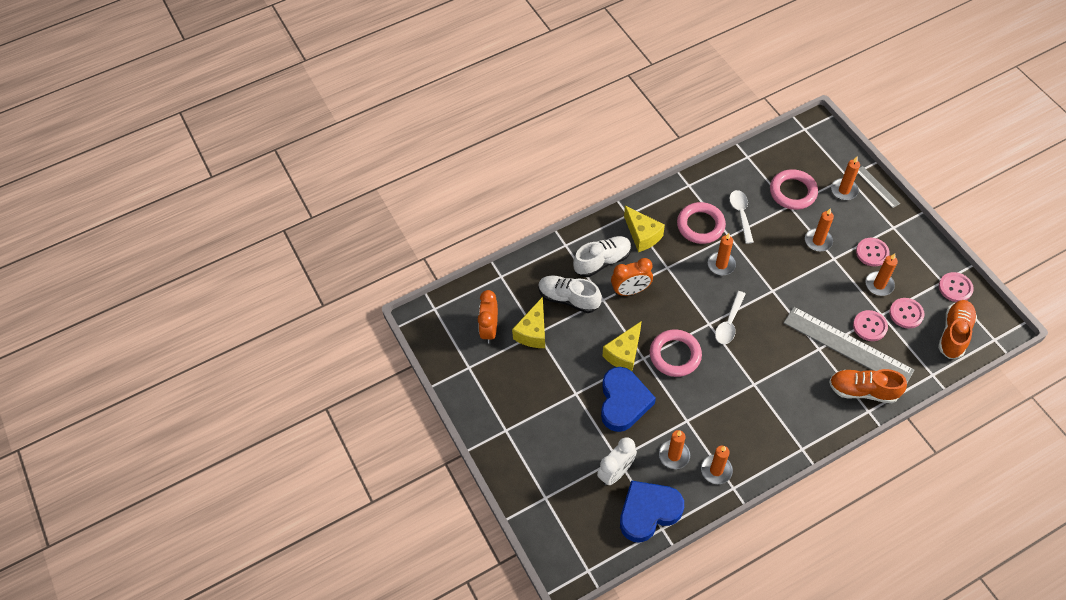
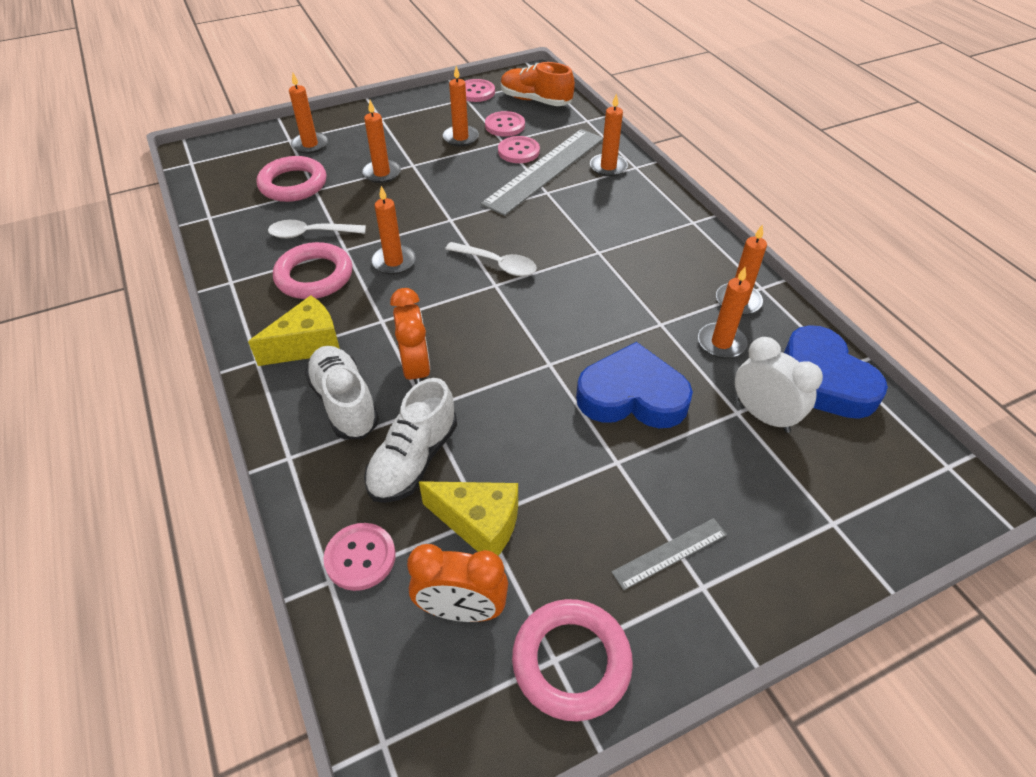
camera: 90 degrees left, 10 degrees down
(624, 354) = (540, 387): yellow cheese -> none
(675, 355) = (547, 326): pink ring -> pink ring (571, 662)
(863, 391) = (608, 167): orange shoe -> orange candle
(872, 253) = (413, 137): pink button -> pink button (360, 557)
(877, 187) = (316, 121): grey ruler -> grey ruler (670, 553)

